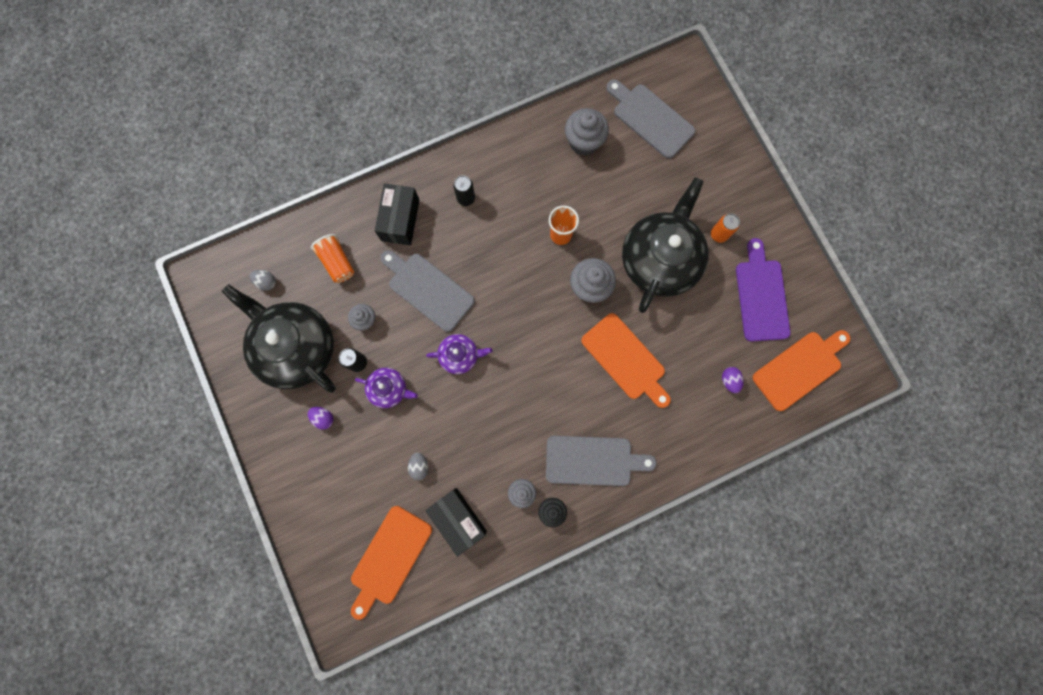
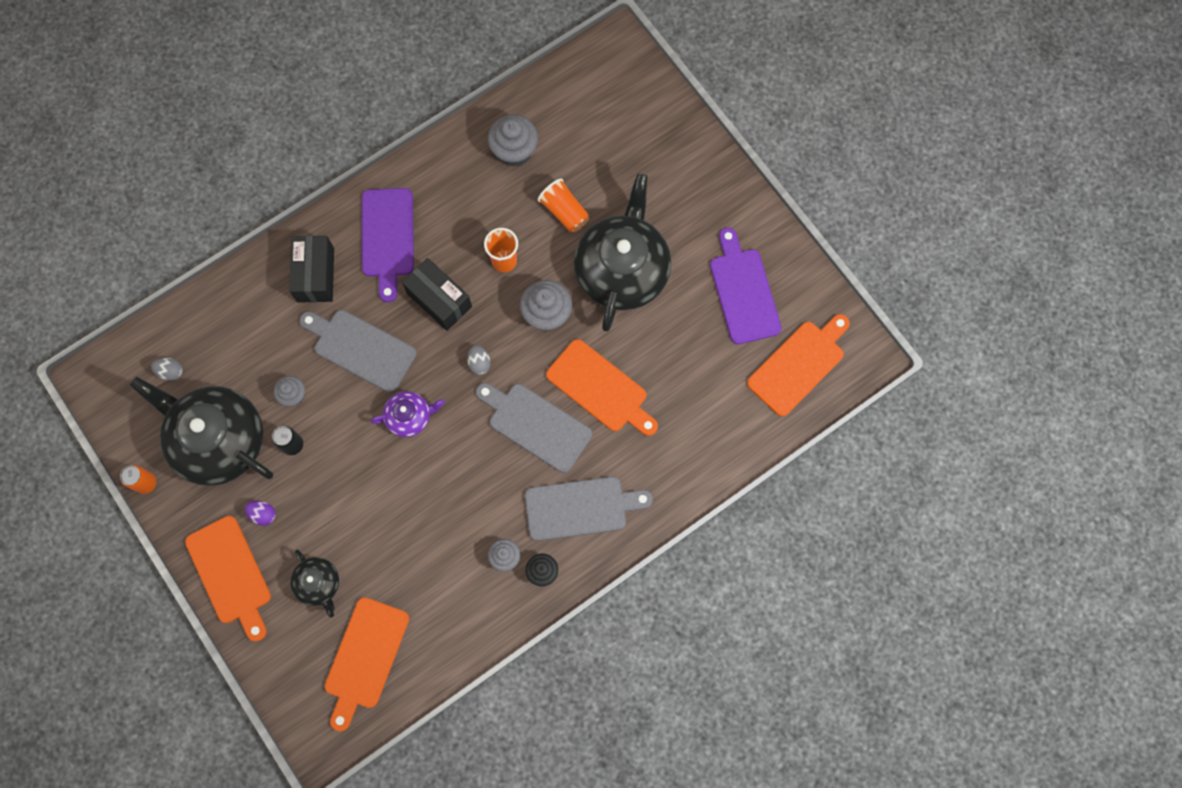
camera: 10 degrees left, 5 degrees down
(288, 465) = (231, 574): none -> orange cutting board
(337, 262) = (250, 335): orange cup -> orange cup (564, 212)
(360, 486) = (318, 584): none -> black teapot
(389, 389) = (334, 468): purple teapot -> none
(419, 466) = (383, 549): grey egg -> grey egg (479, 363)
(458, 519) = (437, 600): black box -> black box (439, 300)
(466, 198) = (388, 237): black can -> purple cutting board
(650, 119) = (587, 112): grey cutting board -> grey cutting board (536, 425)
(719, 234) = (685, 230): orange can -> orange can (146, 483)
(729, 380) = (721, 392): purple egg -> none

